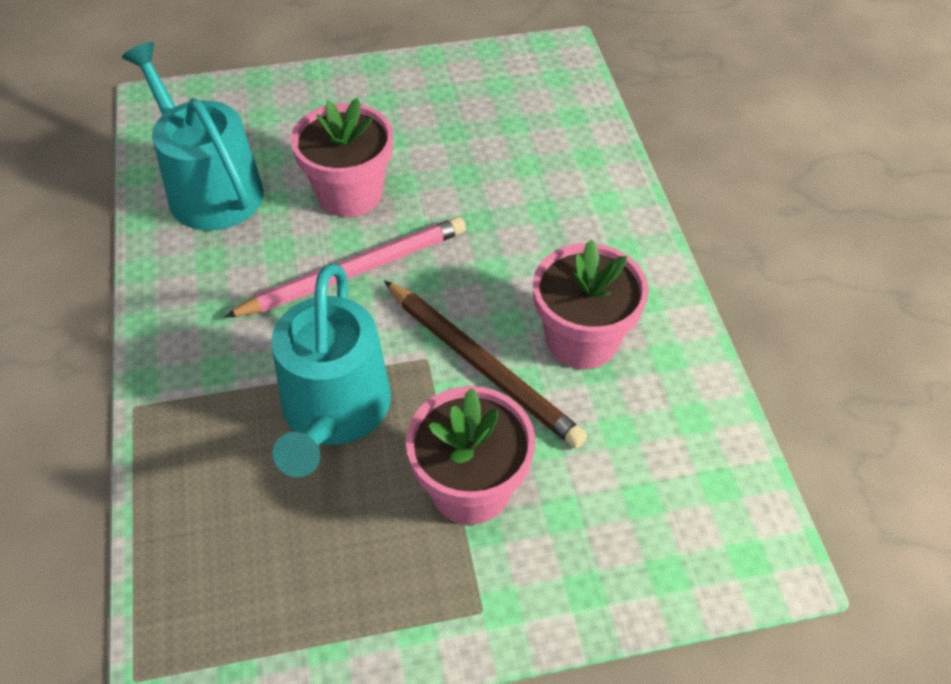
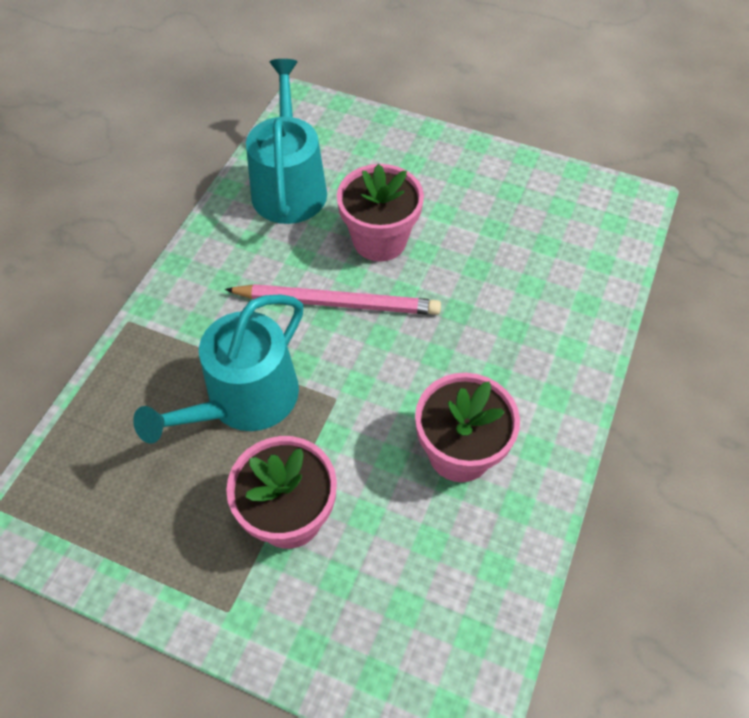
camera: 35 degrees right, 5 degrees up
(482, 366) = (370, 428): brown pencil -> none

